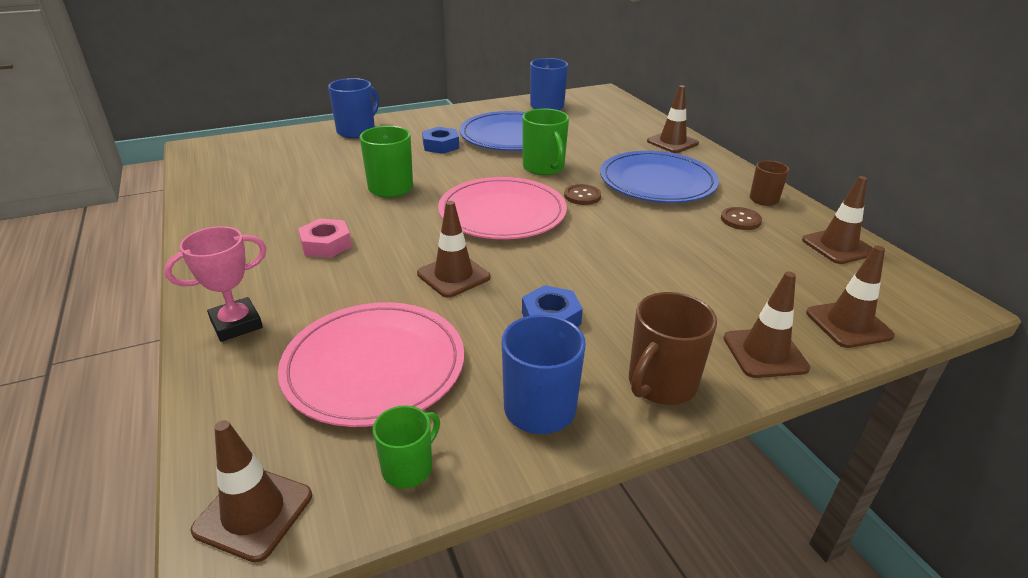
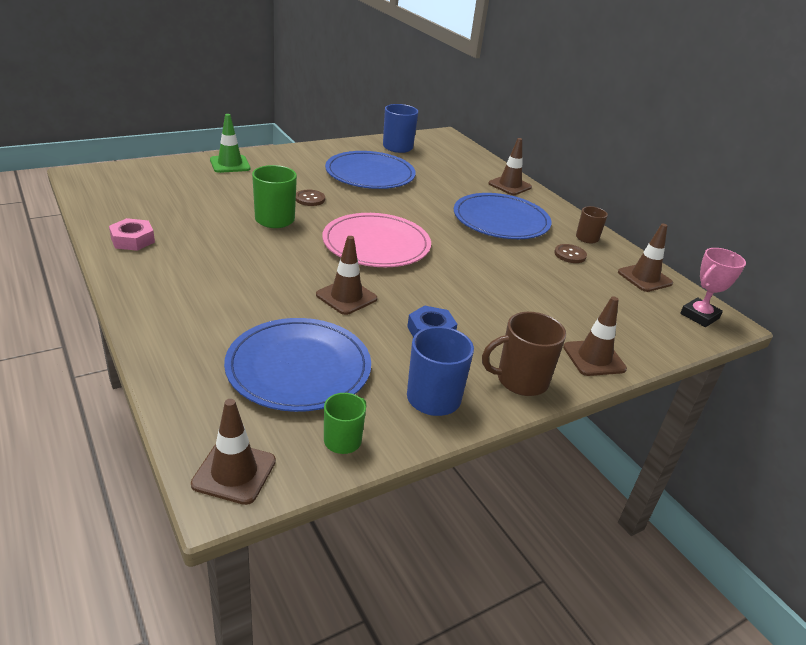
camera: 10 degrees left, 0 degrees up
(236, 324) = (174, 335): pink trophy -> pink trophy (699, 316)
(326, 244) = (231, 269): pink nut -> pink nut (132, 240)
(357, 131) = (230, 164): blue mug -> green traffic cone
(374, 366) = (298, 368): pink plate -> blue plate
(441, 145) = (310, 181): blue nut -> none
(544, 168) = (404, 205): green mug -> none
(582, 196) = (440, 231): brown button -> brown button (310, 199)
(661, 384) = (520, 380): brown mug -> brown mug turned 45 degrees clockwise
(848, 324) = (653, 337): brown traffic cone -> none

